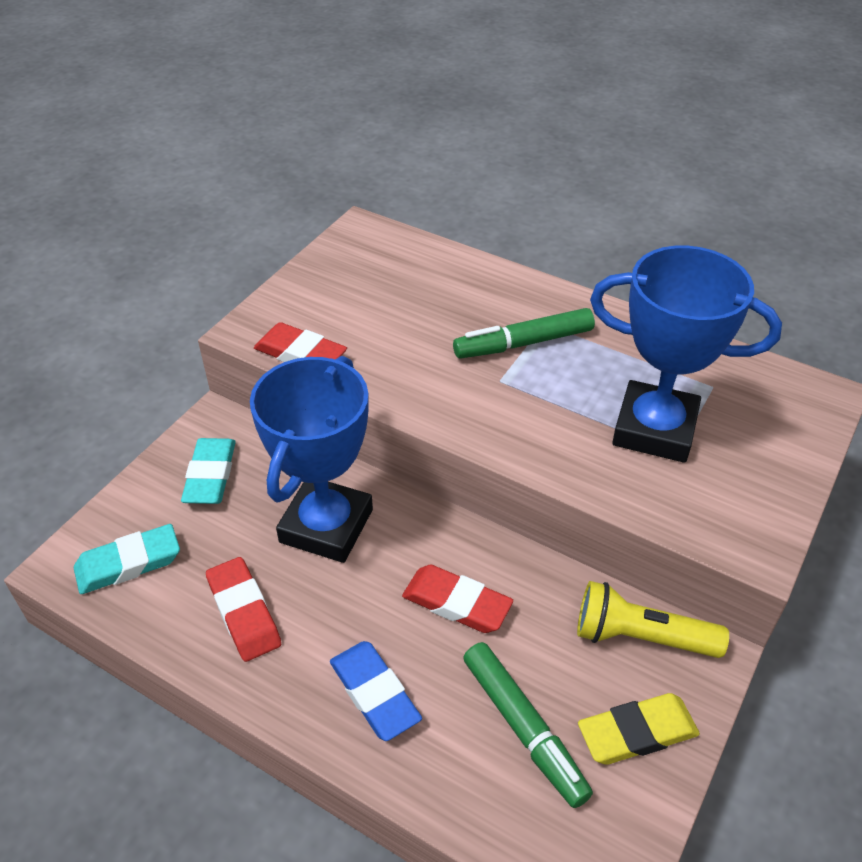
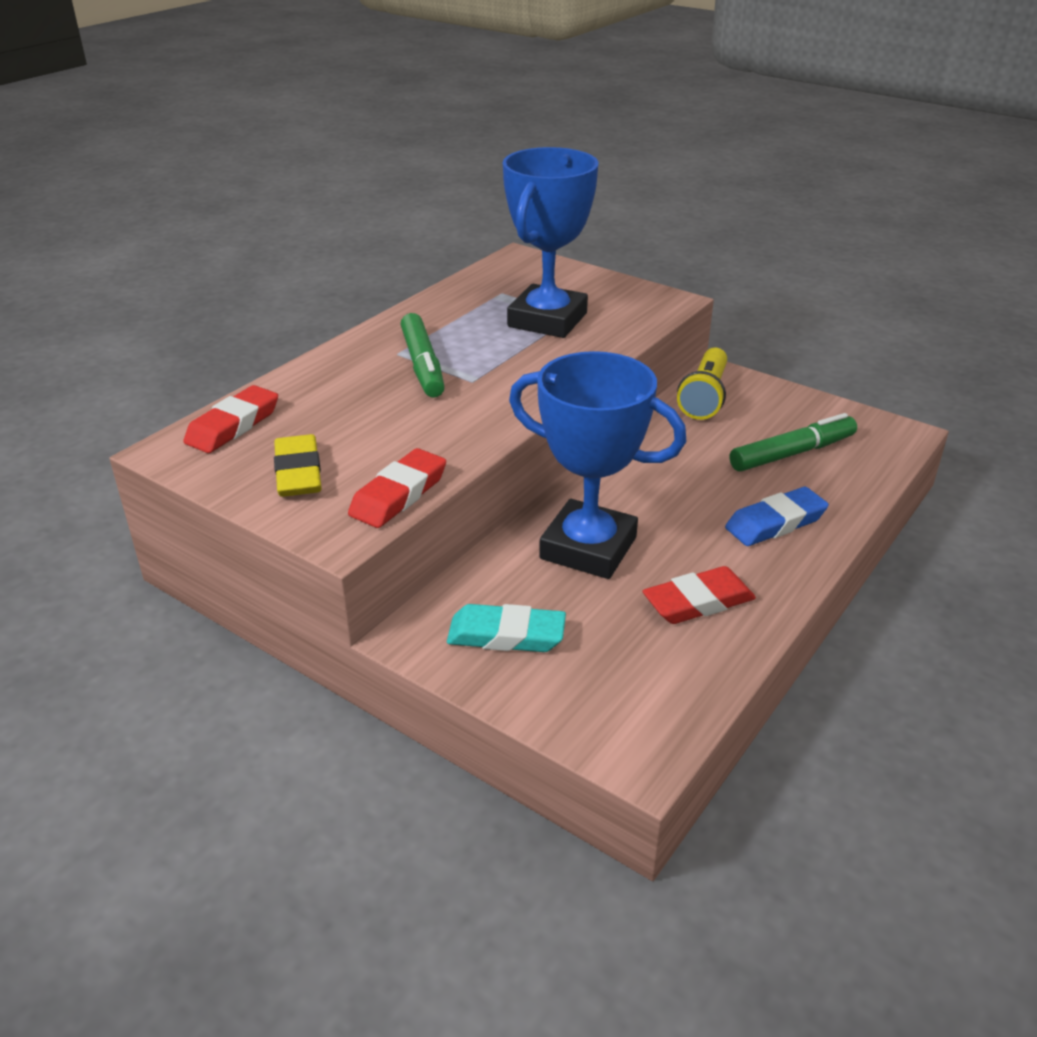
camera: 85 degrees left, 10 degrees down
(128, 563) = (637, 695): turquoise eraser -> none
(456, 603) = (679, 476): red eraser -> red eraser (233, 425)
(637, 732) = (785, 408): yellow eraser -> yellow eraser (298, 472)

